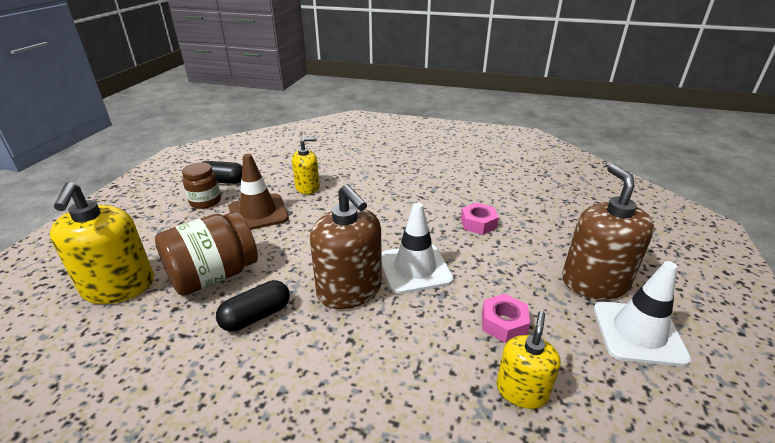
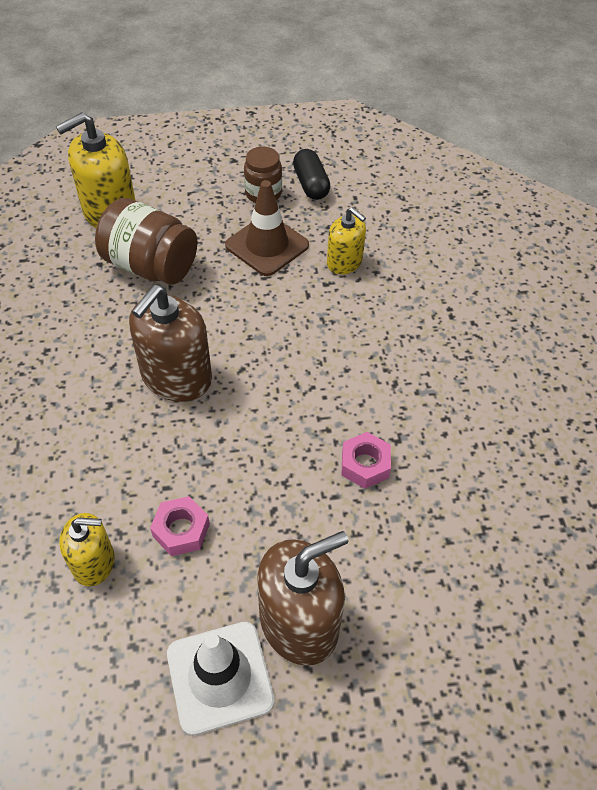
camera: 65 degrees right, 20 degrees up
(256, 316) = (111, 323): black capsule -> none
(415, 268) = (237, 423): white traffic cone -> none

